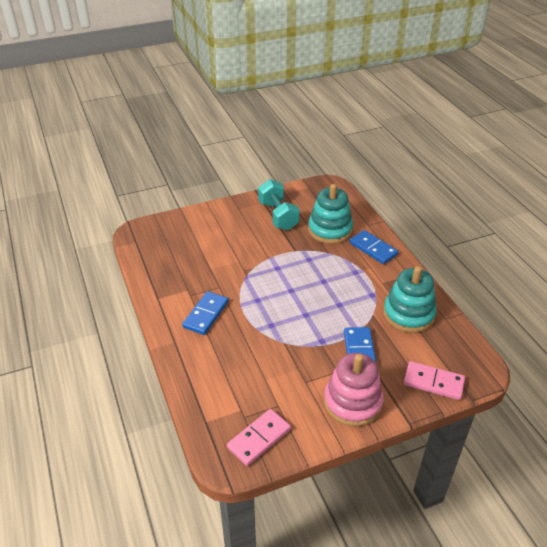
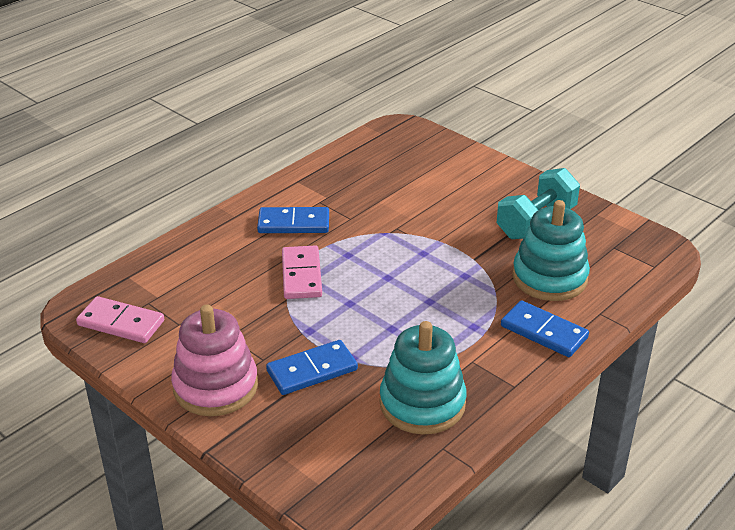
camera: 65 degrees right, 5 degrees down
(373, 249) = (543, 332): blue domino -> blue domino turned 75 degrees counterclockwise
(433, 382) = (295, 460): pink domino -> pink domino (301, 275)

